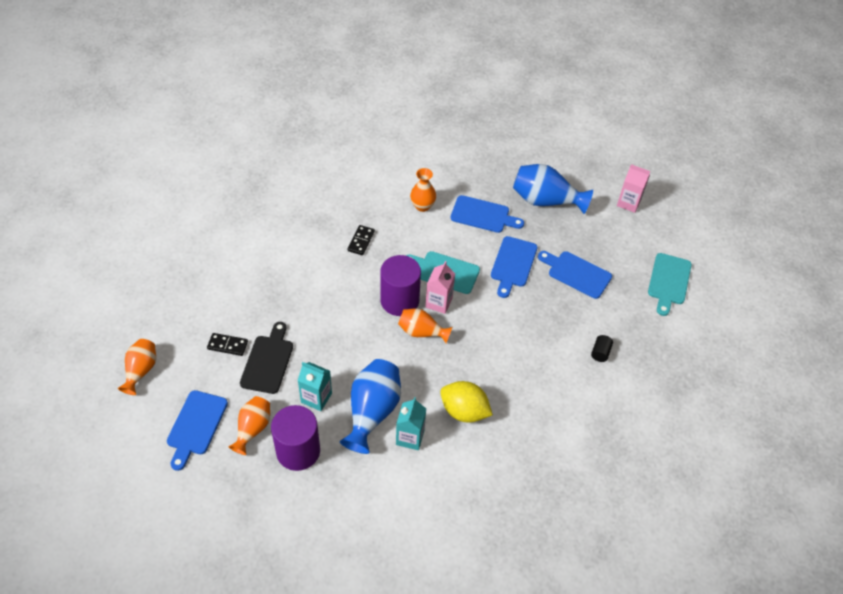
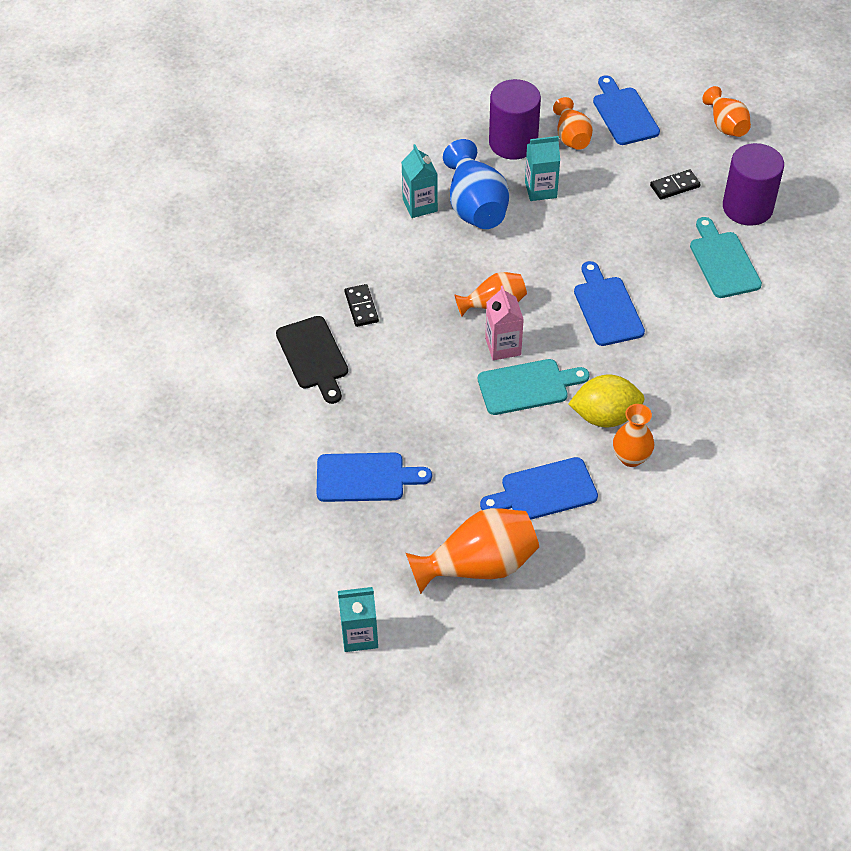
camera: 150 degrees right, 0 degrees up
(268, 361) = (620, 194): black cutting board -> black cutting board (313, 356)
(361, 241) = (658, 367): black domino -> black domino (361, 307)
(399, 300) = (548, 324): purple cylinder -> purple cylinder (747, 207)
(464, 411) = (385, 254): yellow lemon -> yellow lemon (605, 416)
(513, 264) = (454, 443): blue cutting board -> blue cutting board (607, 308)
(545, 201) = (478, 565): blue vase -> orange vase
(600, 353) = (276, 392): black cylinder -> none
(628, 203) = (359, 635): pink carton -> turquoise carton
(668, 281) = (238, 536): turquoise cutting board -> turquoise cutting board (723, 262)

